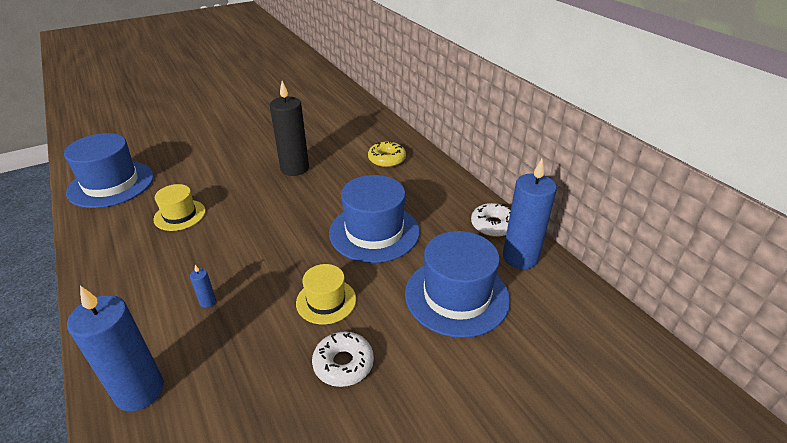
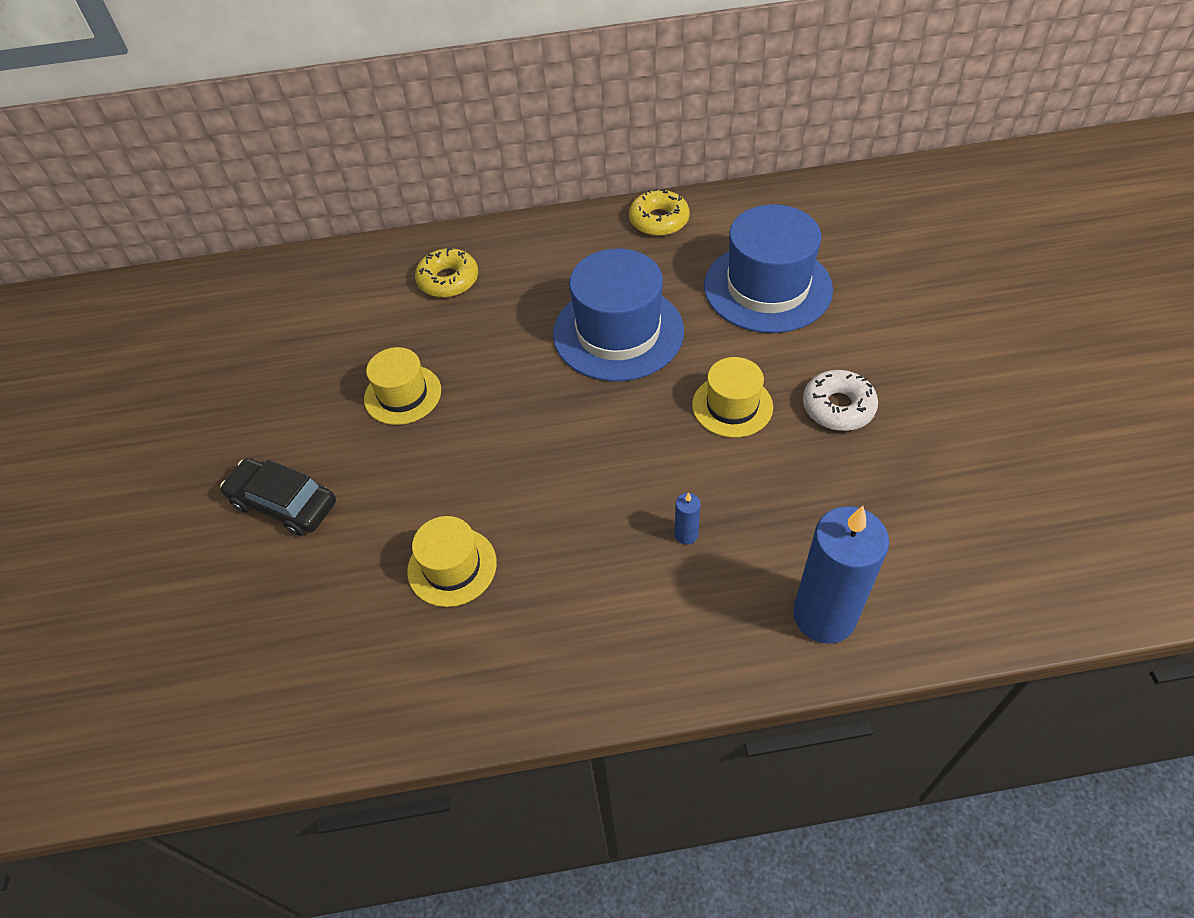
camera: 65 degrees left, 15 degrees up
(111, 184) = (276, 687): blue hat -> none
(216, 156) = (284, 504): none -> black car
(294, 168) = (403, 394): black candle -> yellow hat
(493, 225) = (659, 220): white donut -> yellow donut
(520, 257) = (726, 218): blue candle -> none

